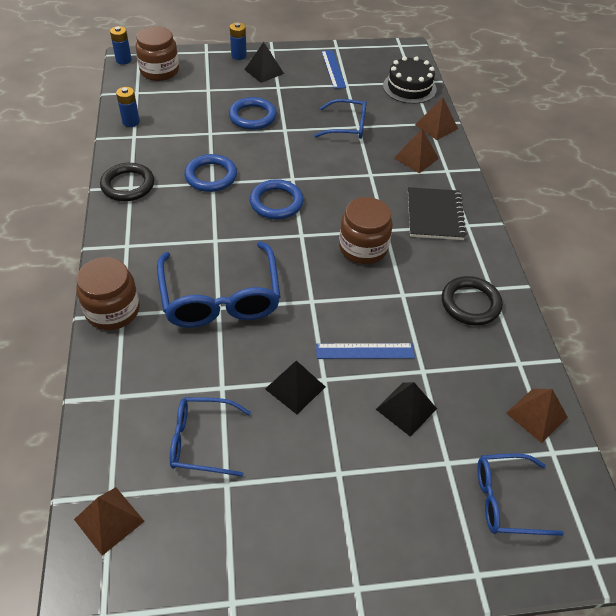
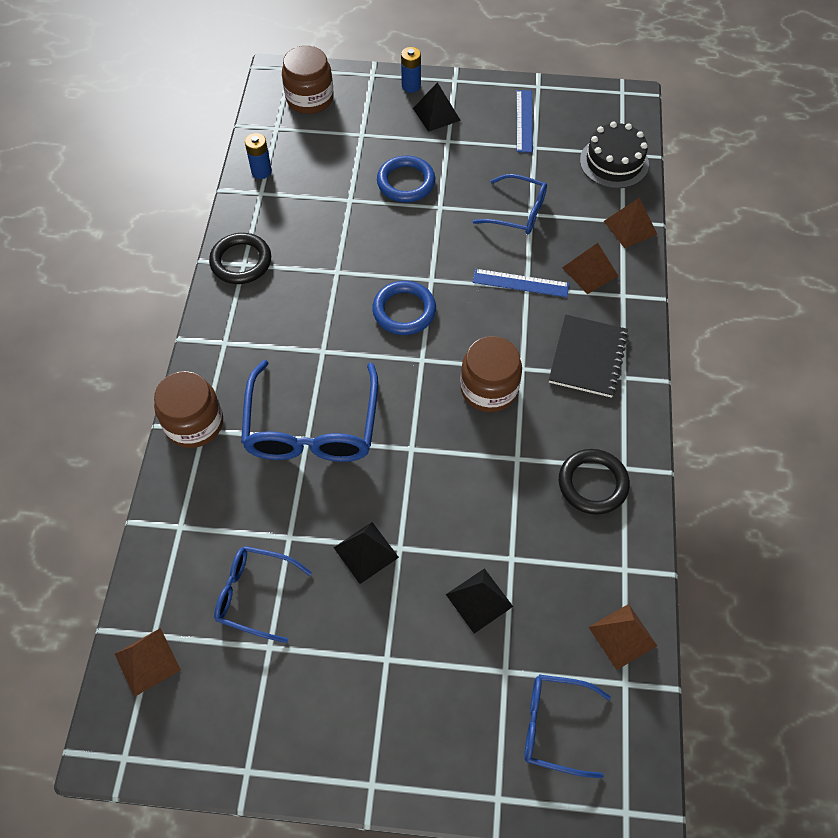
camera: 15 degrees right, 10 degrees up
(123, 60) = (270, 76): blue battery -> none
(211, 176) = (337, 262): blue ring -> none
(365, 351) = (453, 522): blue ruler -> blue ruler (520, 283)

